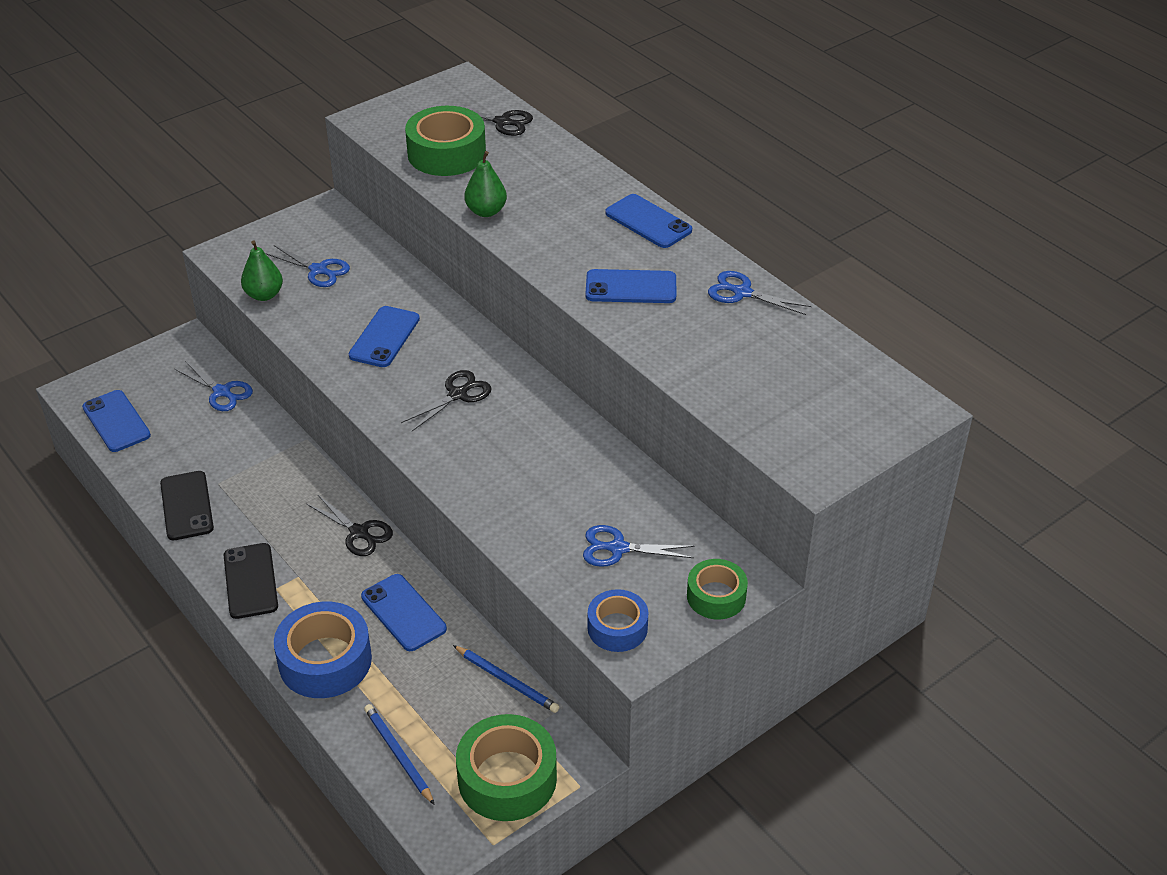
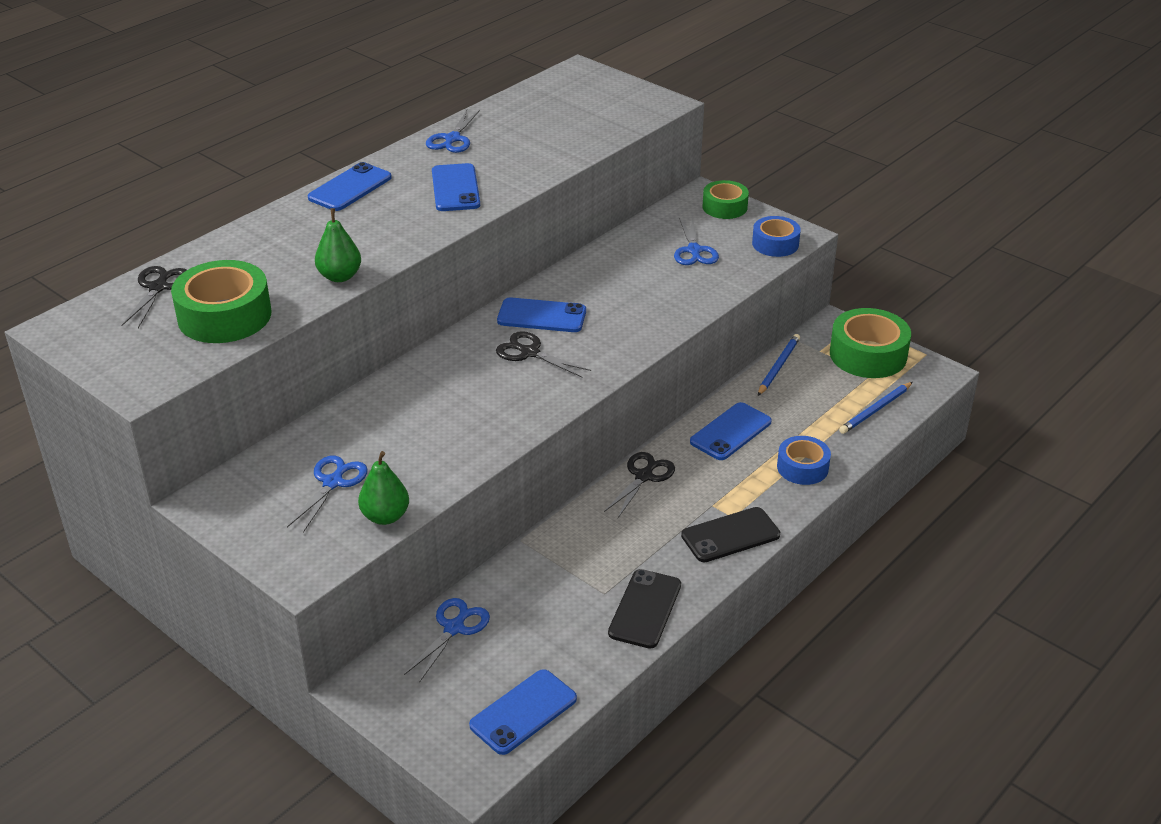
camera: 100 degrees left, 5 degrees down
(187, 506) = (645, 609): black phone -> black phone turned 45 degrees counterclockwise
(325, 660) = (802, 467): blue tape -> blue tape, size x0.61
(384, 337) = (449, 412): blue phone -> blue phone (541, 316)

